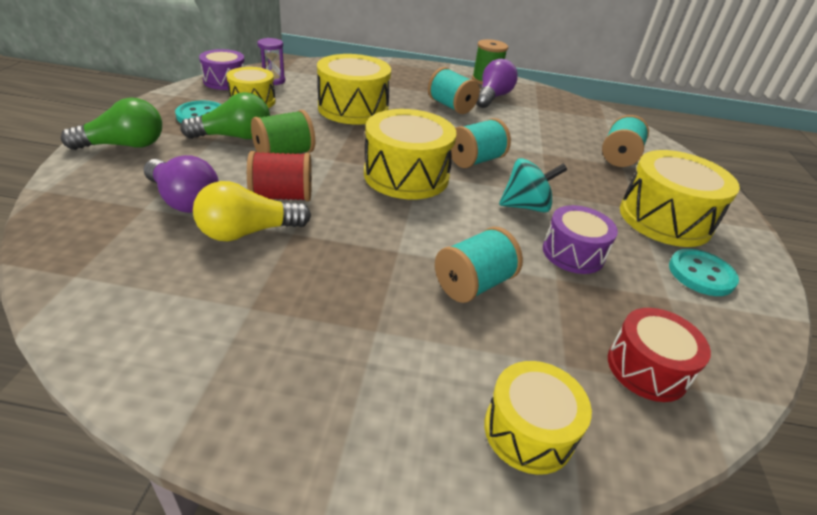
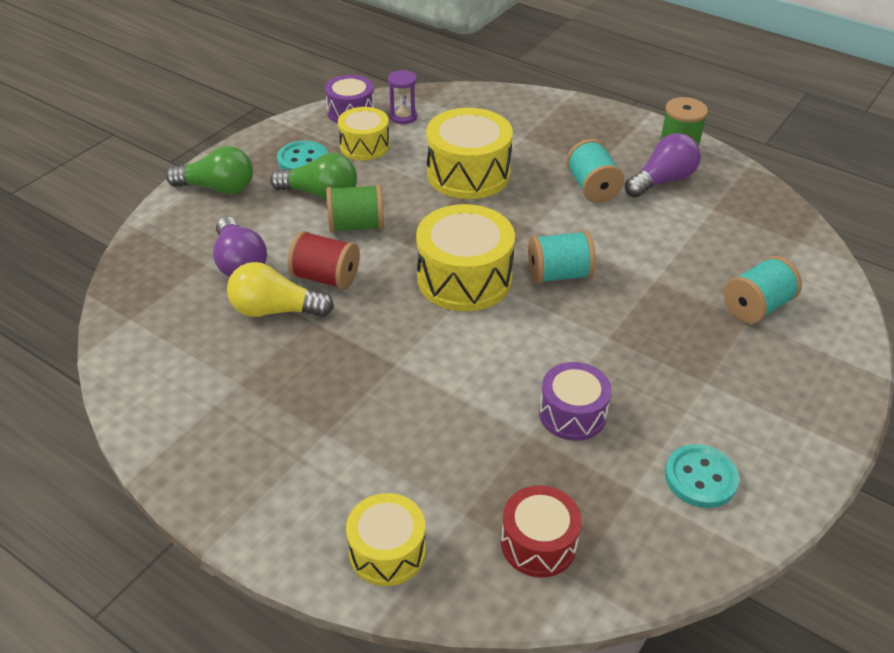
camera: 30 degrees right, 5 degrees up
(473, 284) = (441, 417): turquoise spool -> none
(526, 206) = (568, 347): turquoise spinning top -> none
(664, 219) = (728, 404): yellow drum -> none

